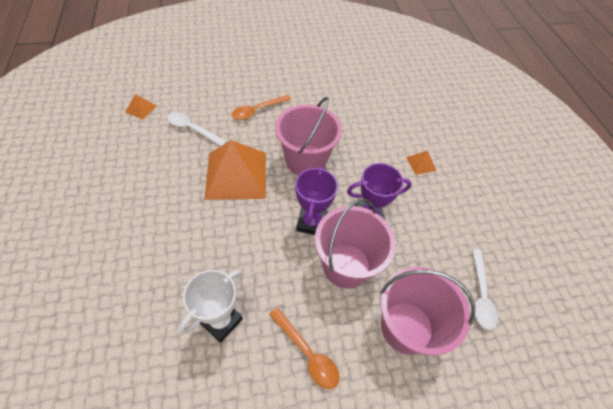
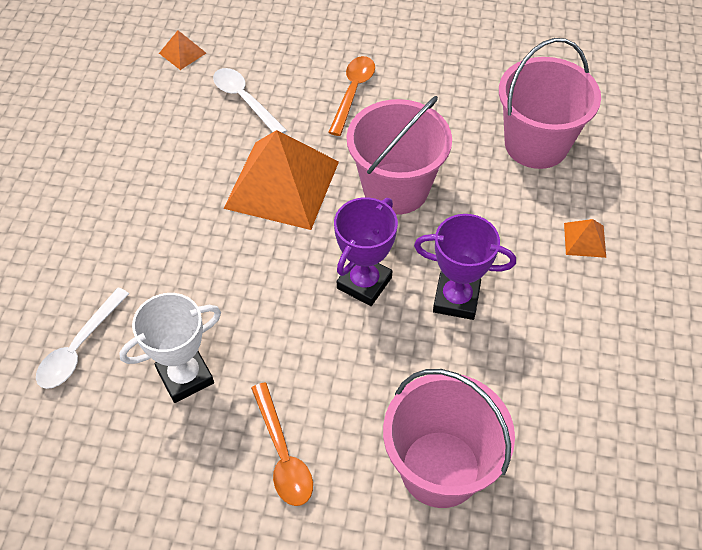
camera: 25 degrees right, 0 degrees up
(257, 110) = (353, 92): orange spoon -> orange spoon turned 120 degrees clockwise
(346, 265) = (389, 358): pink bucket -> pink bucket (536, 144)
(480, 295) = (581, 462): white spoon -> white spoon (79, 347)

